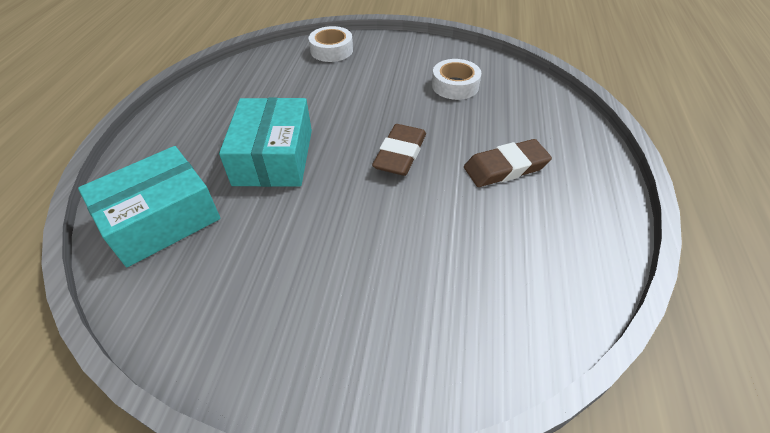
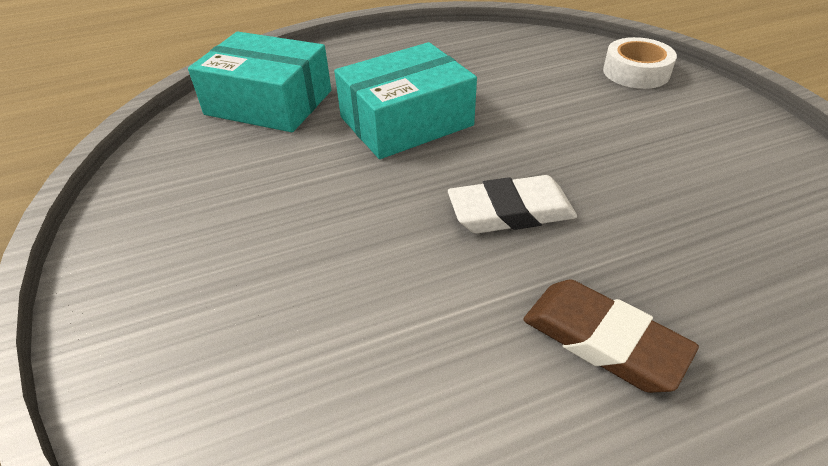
camera: 60 degrees right, 5 degrees down
(400, 154) = (511, 211): brown eraser -> white eraser
(455, 85) = (725, 204): white tape -> none

